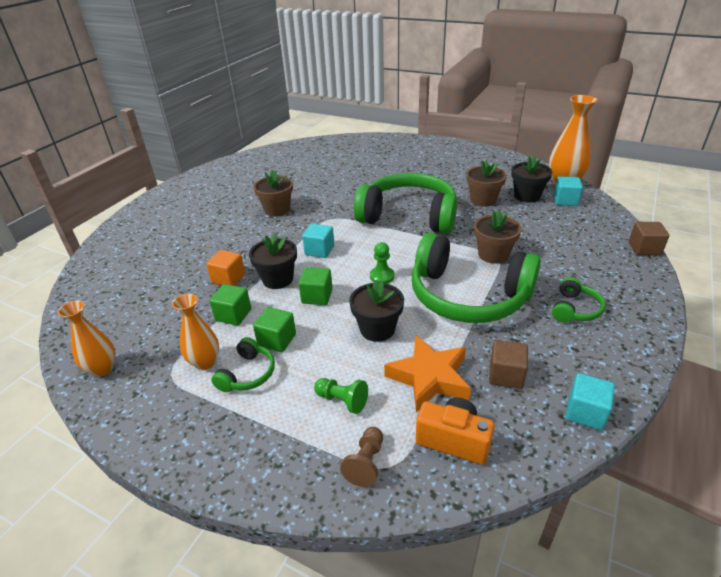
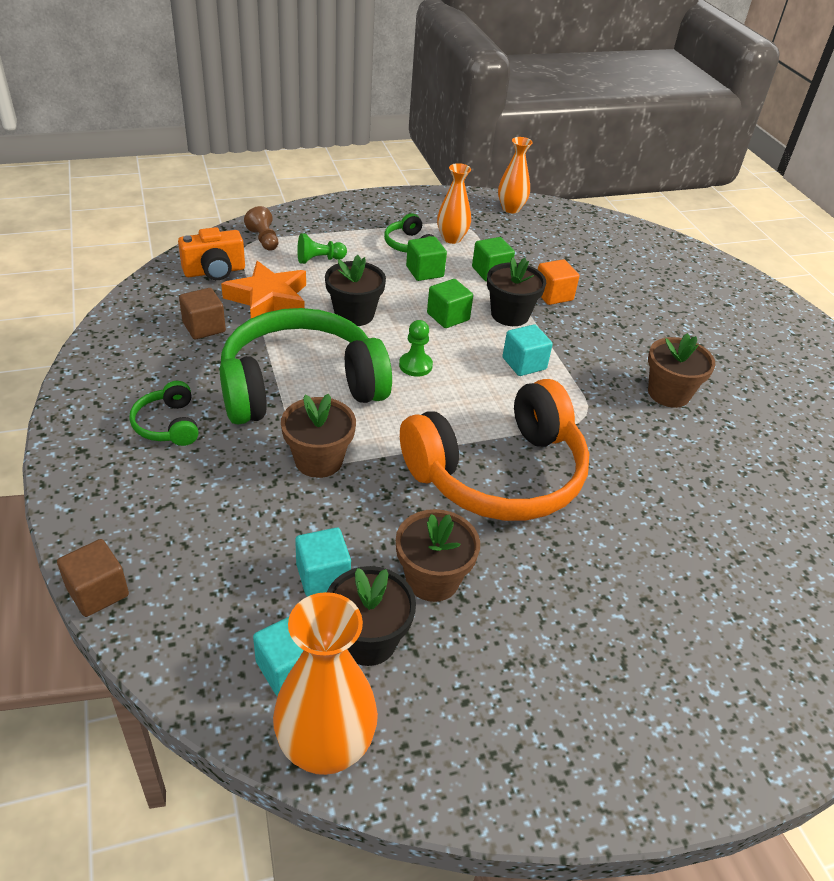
camera: 130 degrees right, 5 degrees up
(409, 216) = (499, 474): green headphones -> orange headphones
(585, 412) = (118, 328): turquoise cube -> turquoise cube (323, 576)

